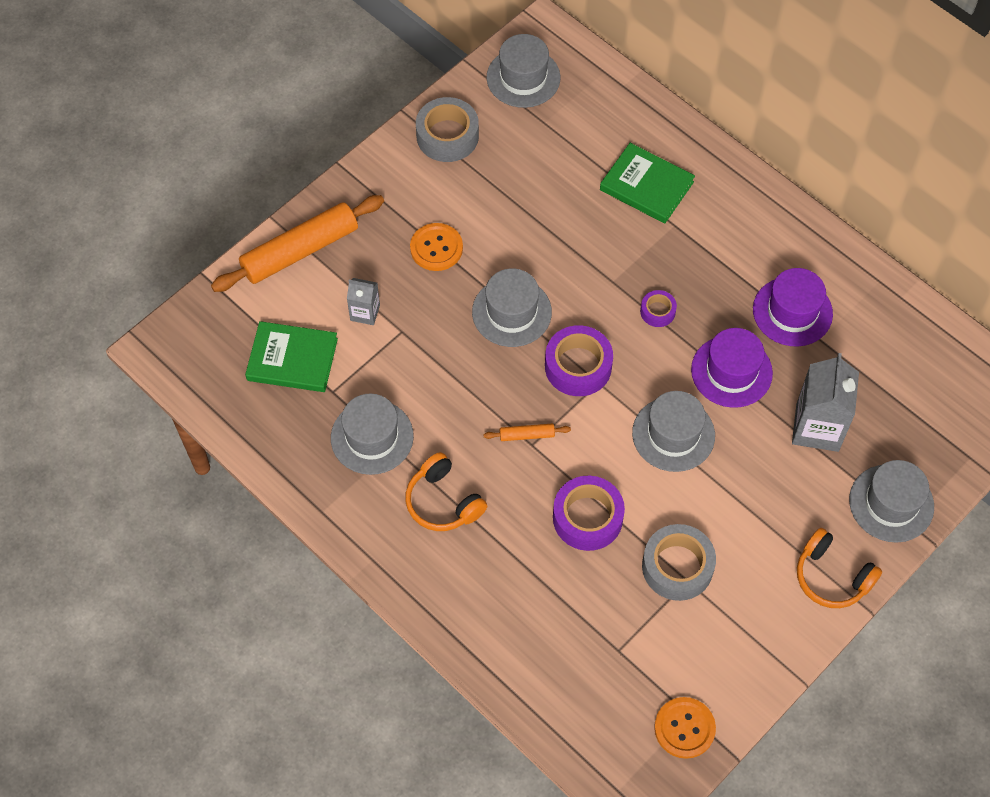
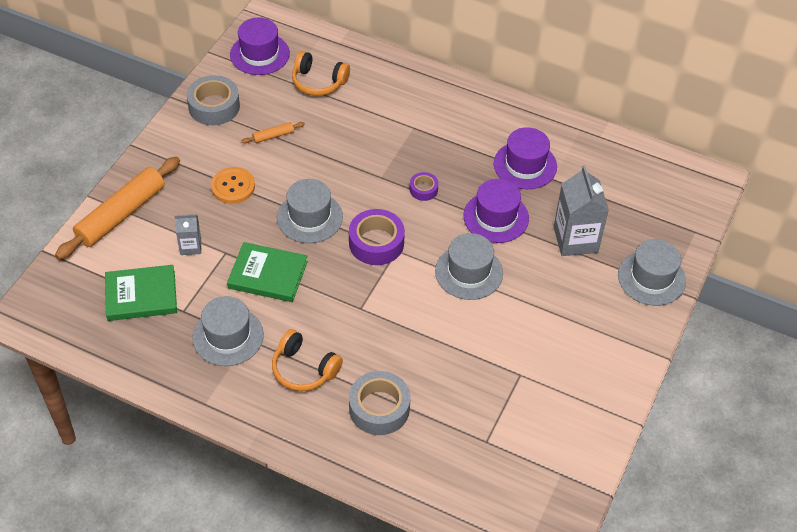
camera: 20 degrees left, 10 degrees down
(523, 78) = (259, 54): grey hat -> purple hat
(527, 435) = (354, 302): orange rolling pin -> orange rolling pin (273, 136)
(587, 518) = (425, 350): purple tape -> none
(646, 186) = (382, 106): green book -> green book (268, 275)
(677, 567) = (509, 366): grey tape -> grey tape (379, 408)
(684, 728) = (561, 485): orange button -> none
(832, 577) = (629, 341): orange headphones -> orange headphones (318, 82)

